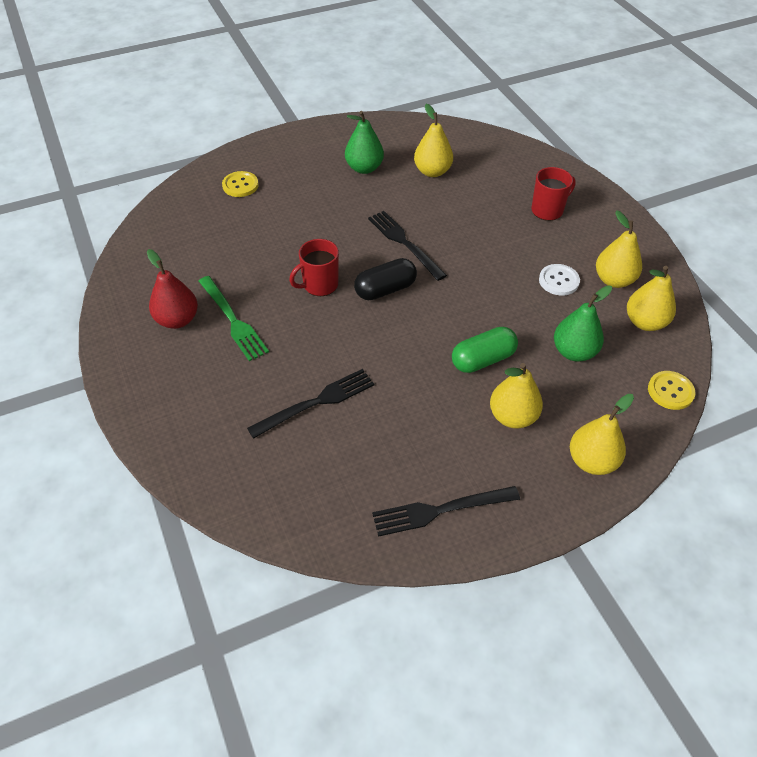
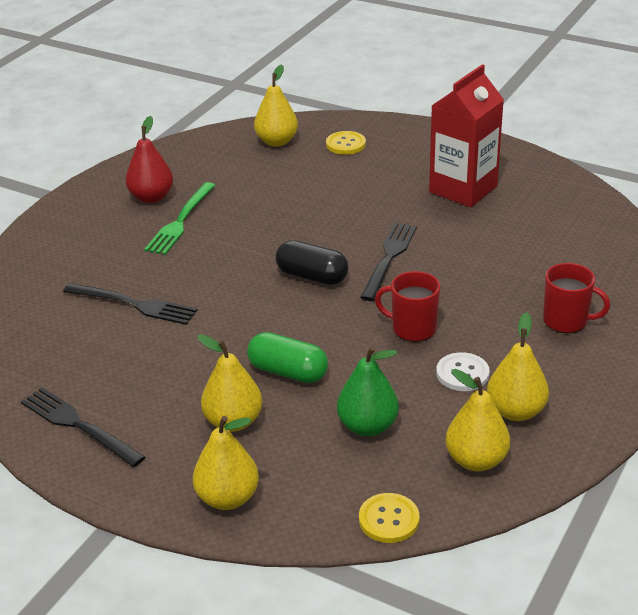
camera: 55 degrees right, 15 degrees down
(319, 285) = (273, 240): red mug -> red mug (412, 328)
(364, 168) = (463, 189): green pear -> red carton
(432, 171) = (517, 226): yellow pear -> yellow pear (277, 141)

